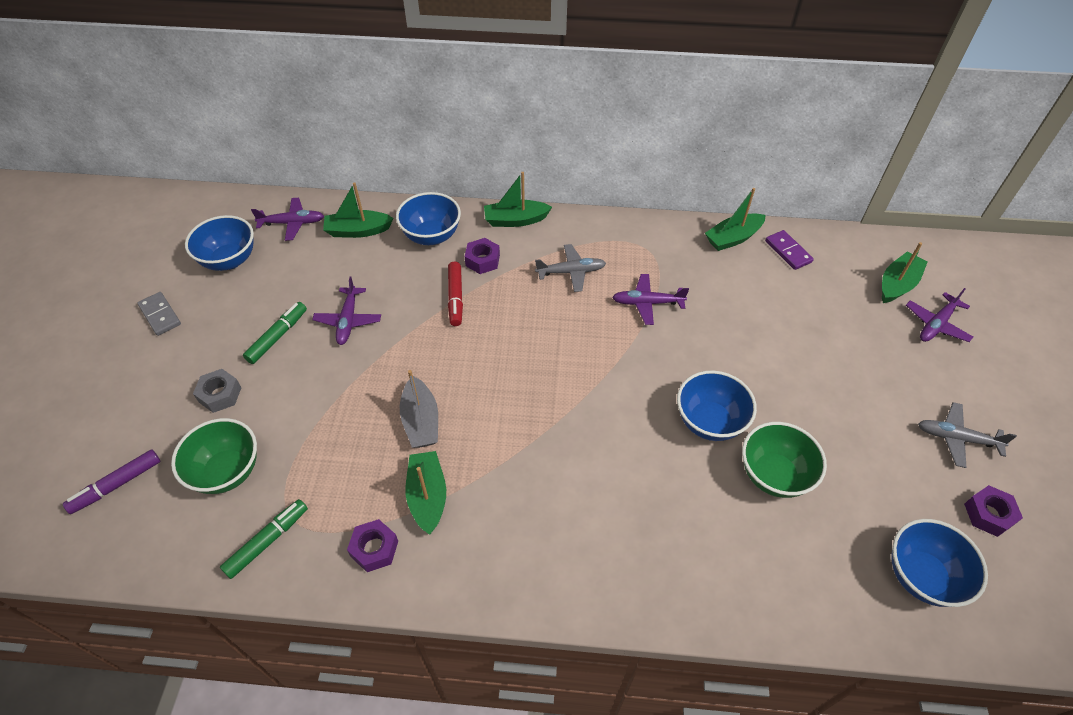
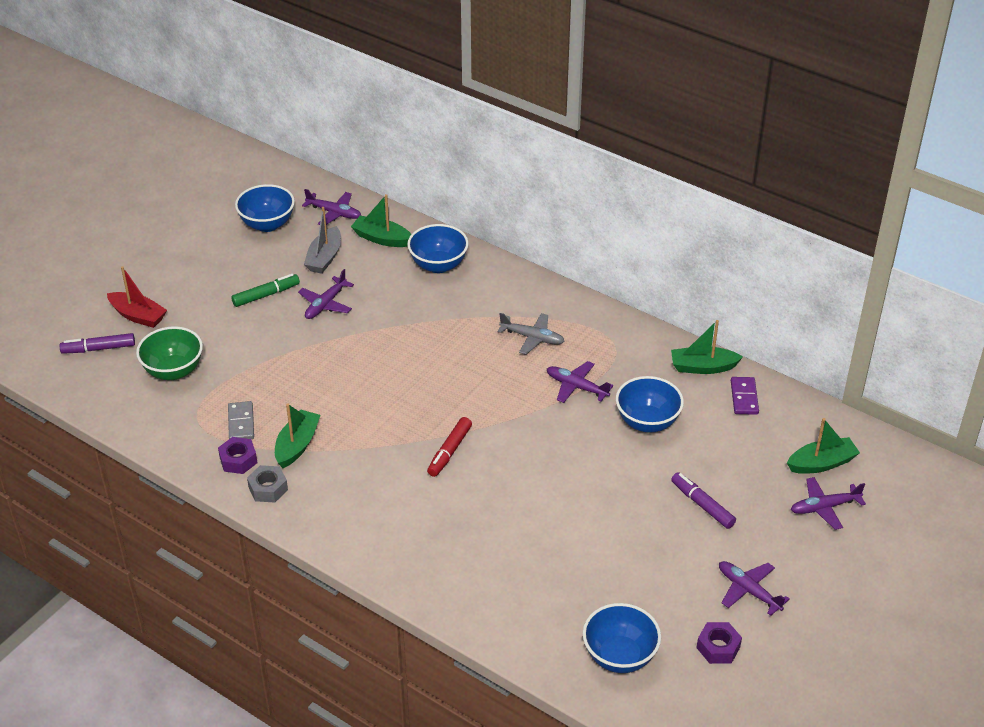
camera: 30 degrees right, 10 degrees down
(143, 422) = (138, 316): none -> red boat
(160, 315) = (192, 246): grey domino -> grey domino (241, 423)
(220, 395) = (200, 319): grey nut -> grey nut (268, 488)
(267, 541) = (172, 424): green marker -> none
(421, 421) = (328, 395): grey boat -> grey boat (324, 258)
(455, 297) = (421, 320): red marker -> red marker (450, 451)
(482, 260) = (465, 300): purple nut -> none
(515, 220) = (519, 279): green boat -> none
(709, 422) = (549, 490): blue bowl -> blue bowl (647, 422)
(774, 475) = (567, 545): green bowl -> none
(846, 370) = (702, 505): none -> purple marker
(957, 438) = (748, 591): grey plane -> purple plane

